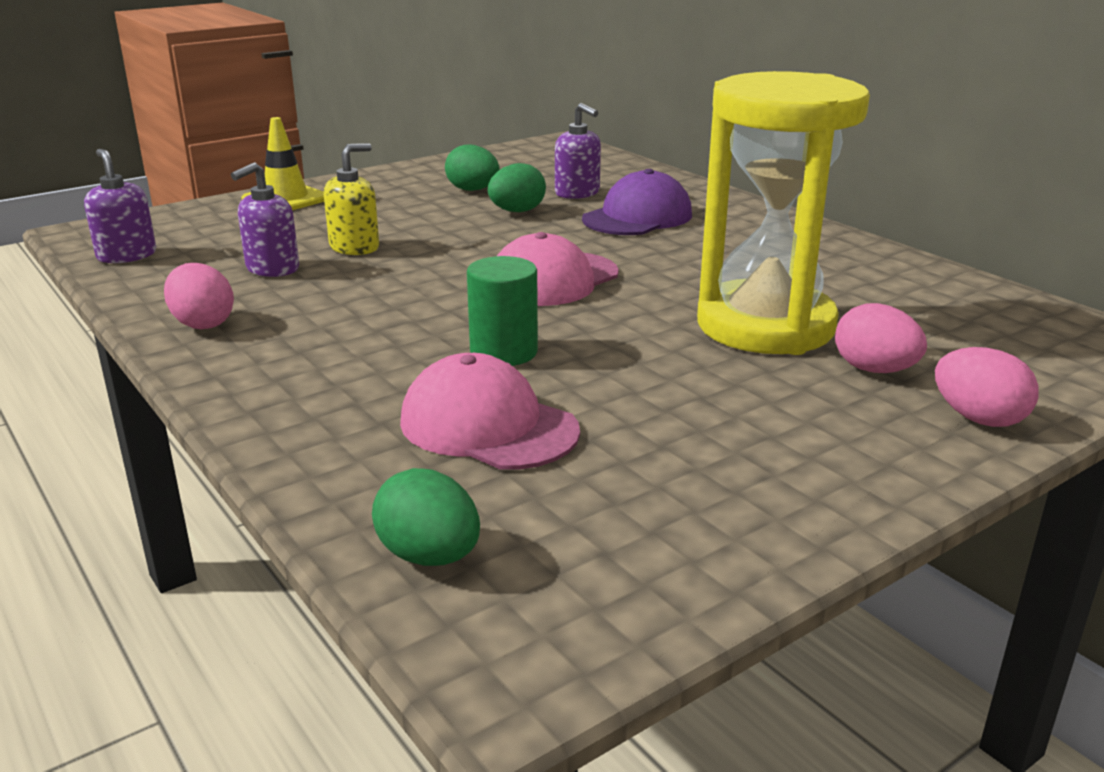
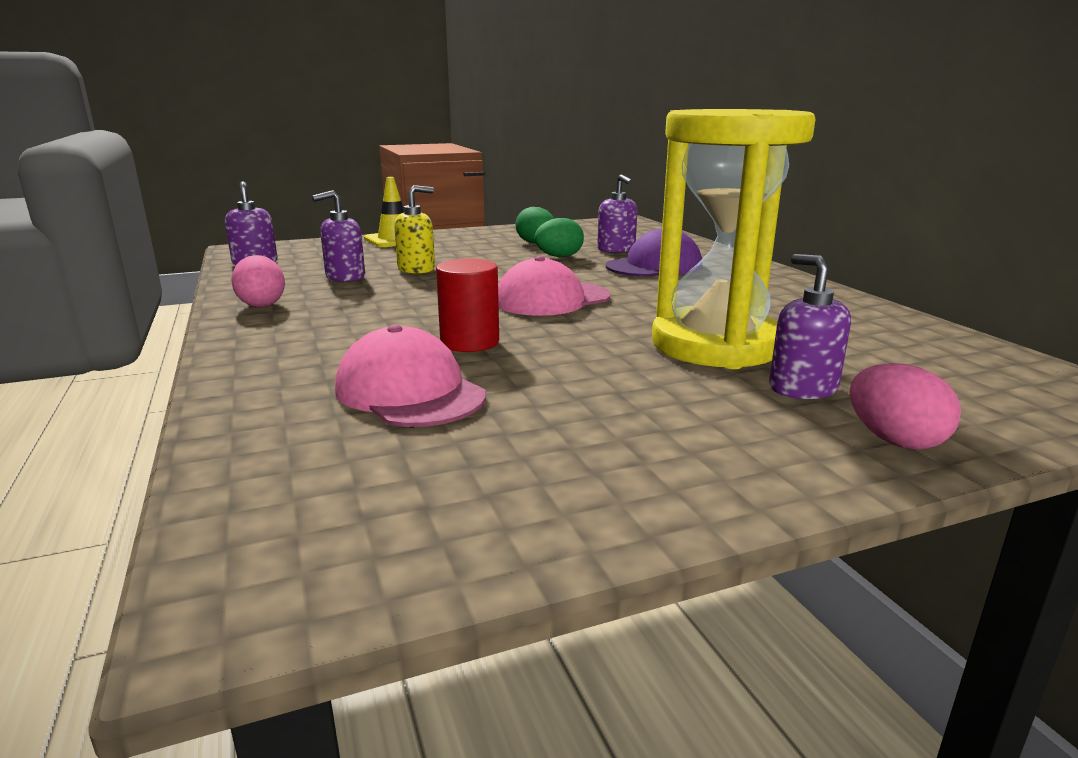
camera: 15 degrees right, 5 degrees down
(429, 556) = (265, 485): green egg -> none
(504, 352) = (469, 342): green cylinder -> red cylinder
(874, 370) = (802, 388): pink egg -> purple soap dispenser

